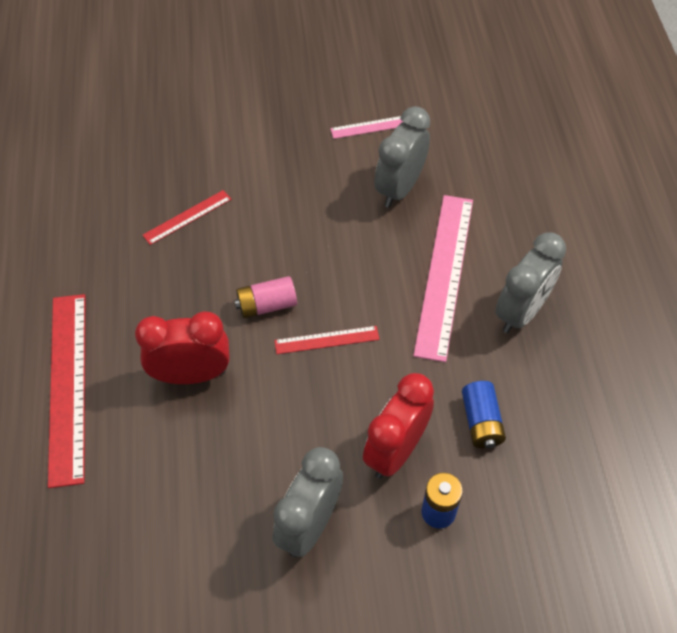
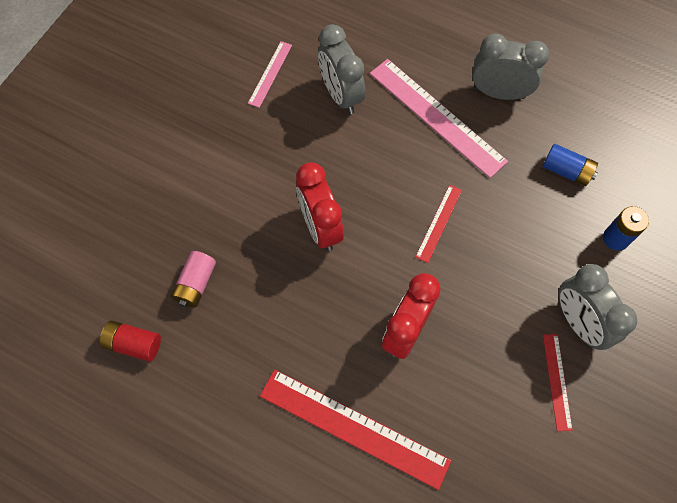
camera: 55 degrees left, 10 degrees up
(44, 187) = (133, 344): none -> red battery
(187, 217) = (254, 251): red ruler -> red ruler (557, 381)
(266, 305) = (380, 244): pink battery -> pink battery (196, 284)
(395, 451) = (555, 235): red clock -> red clock (320, 227)
(521, 312) = (499, 93): grey clock -> grey clock turned 60 degrees counterclockwise

